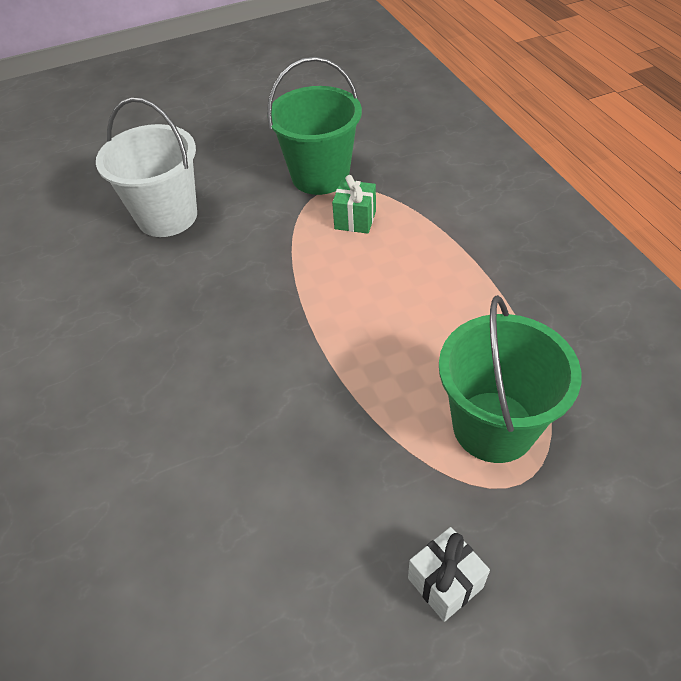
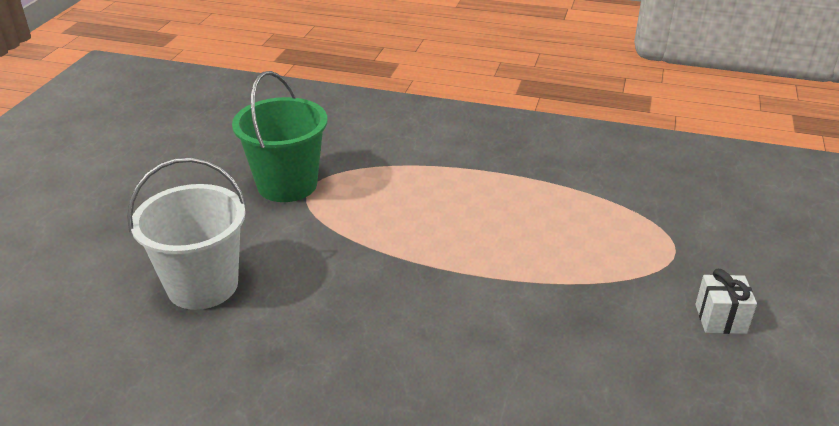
camera: 55 degrees left, 15 degrees down
(355, 220) = (363, 194): green gift -> none
(493, 426) = (623, 238): green bucket -> none

